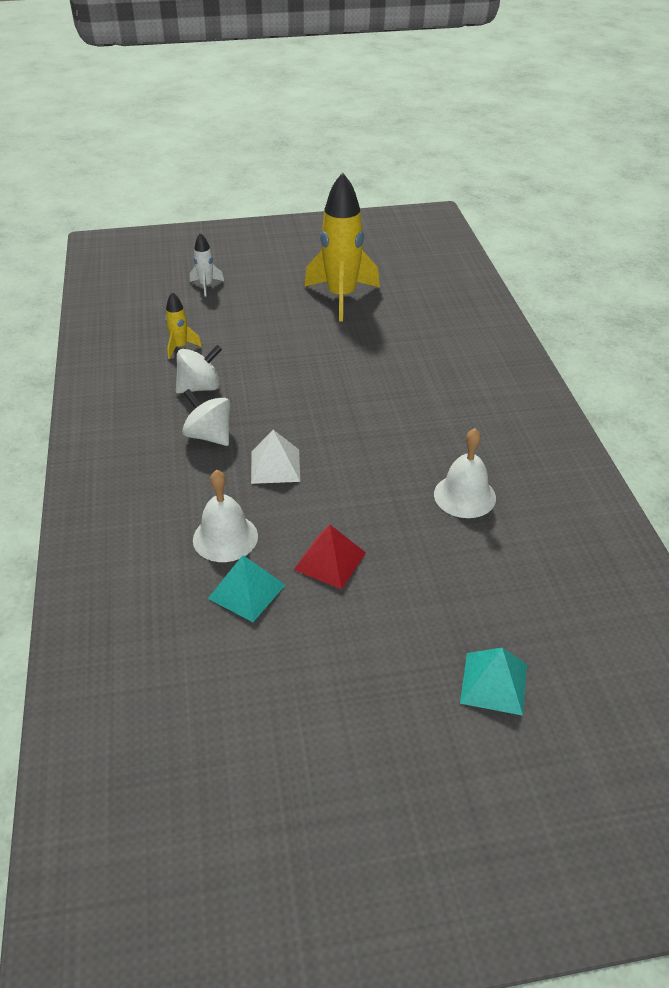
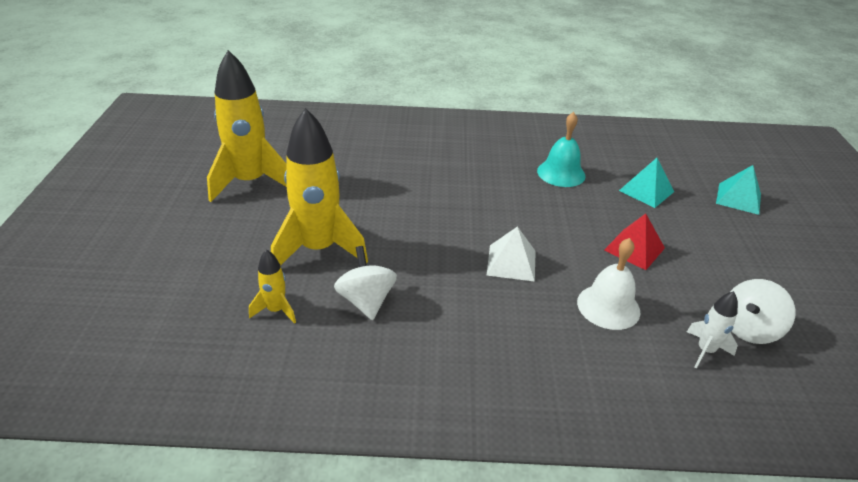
camera: 80 degrees left, 5 degrees down
(206, 286) = (149, 275): white rocket -> white rocket (705, 351)
(209, 436) = (455, 302): white spinning top -> white spinning top (749, 329)
(246, 591) = (674, 300): turquoise pyramid -> turquoise pyramid (646, 191)
(259, 351) = (318, 249): none -> yellow rocket
(464, 496) = (561, 173): white bell -> turquoise bell

